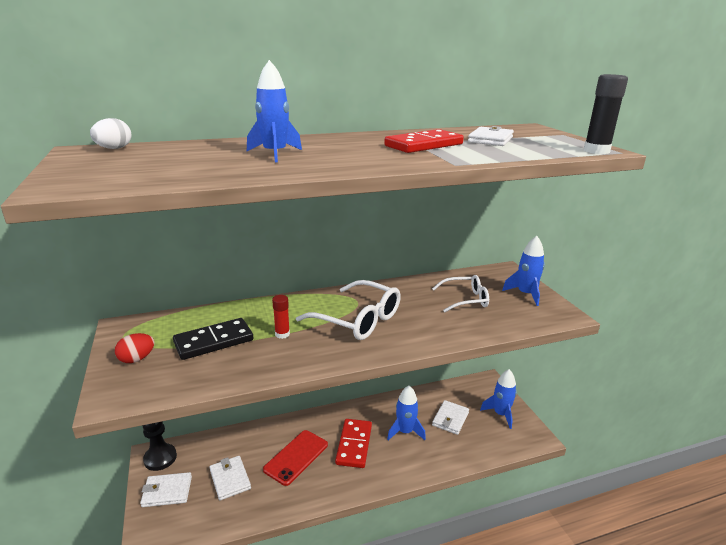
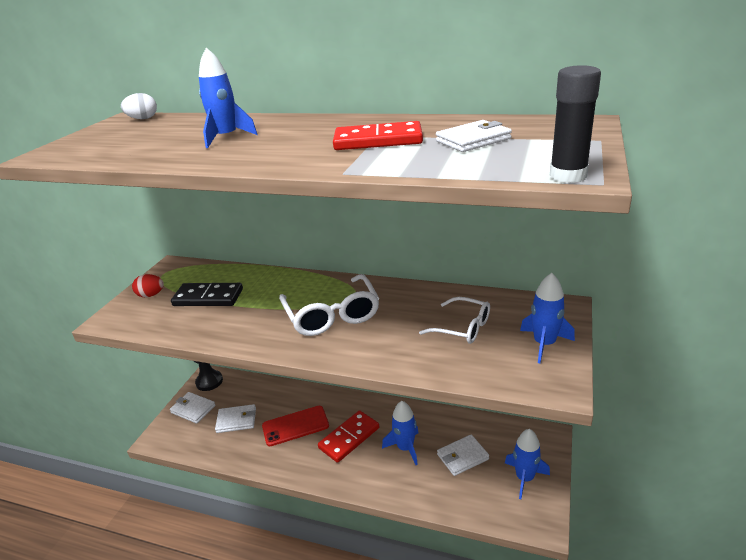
camera: 40 degrees right, 5 degrees up
(230, 479) = (236, 420): white wallet -> white wallet turned 75 degrees clockwise
(282, 334) = (258, 308): red glue stick -> none

